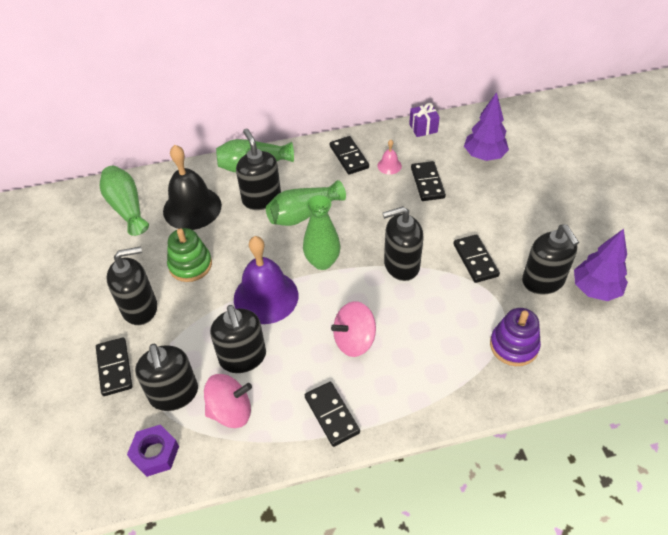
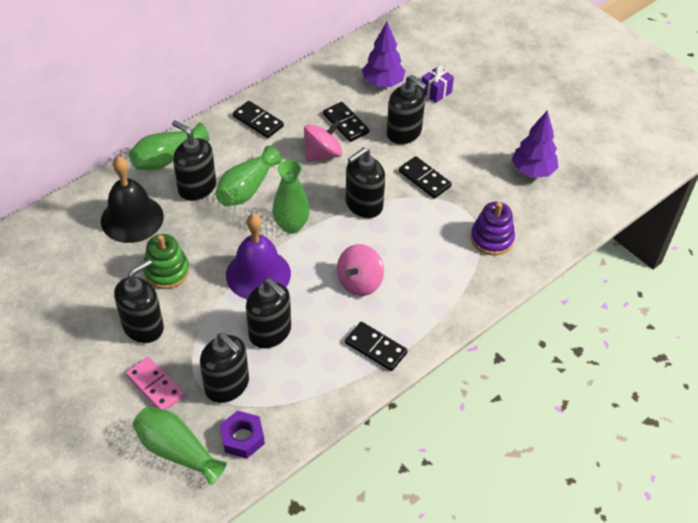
camera: 30 degrees left, 0 degrees up
(114, 368) = (155, 386): black domino -> pink domino
(126, 207) = (62, 240): green vase -> green vase (177, 451)
(230, 411) = (287, 379): pink spinning top -> pink spinning top (322, 154)
(389, 165) = (301, 118): pink bell -> none
(423, 128) = (313, 72): purple gift -> purple gift (436, 92)
(543, 281) = (488, 178): black soap dispenser -> black soap dispenser (404, 133)

